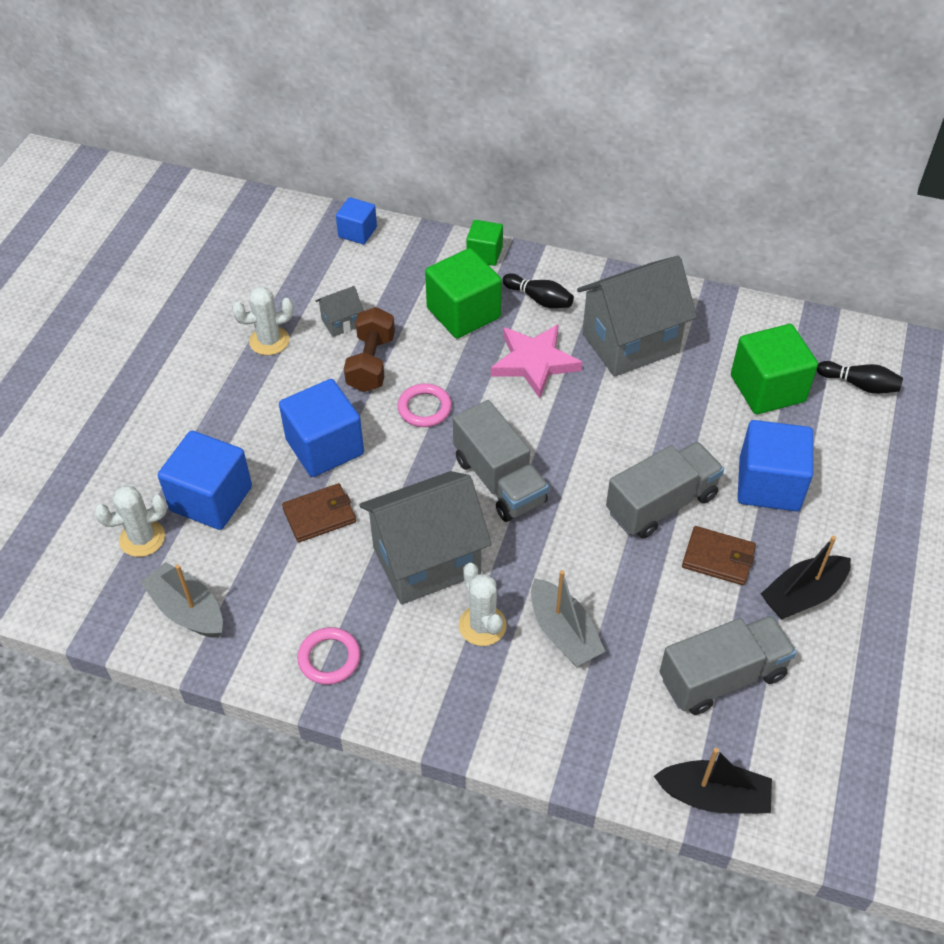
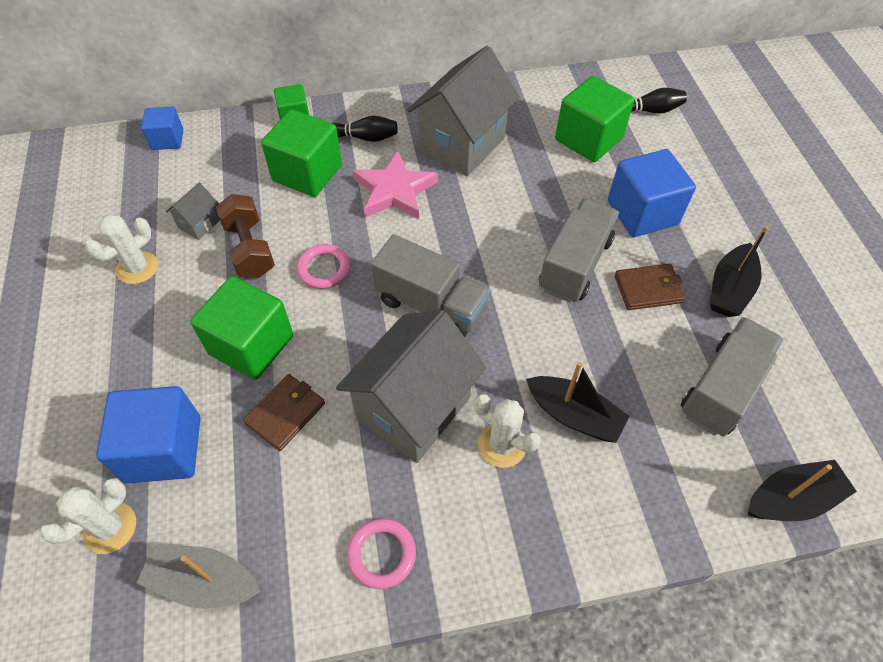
camera: 30 degrees left, 5 degrees up
(325, 447) = (251, 345): blue cube -> green cube
(563, 632) = (574, 415): grey boat -> black boat

